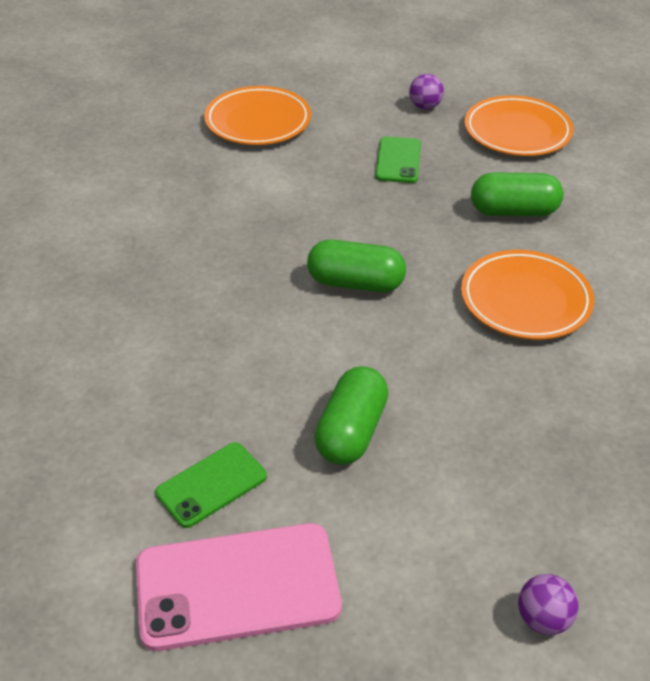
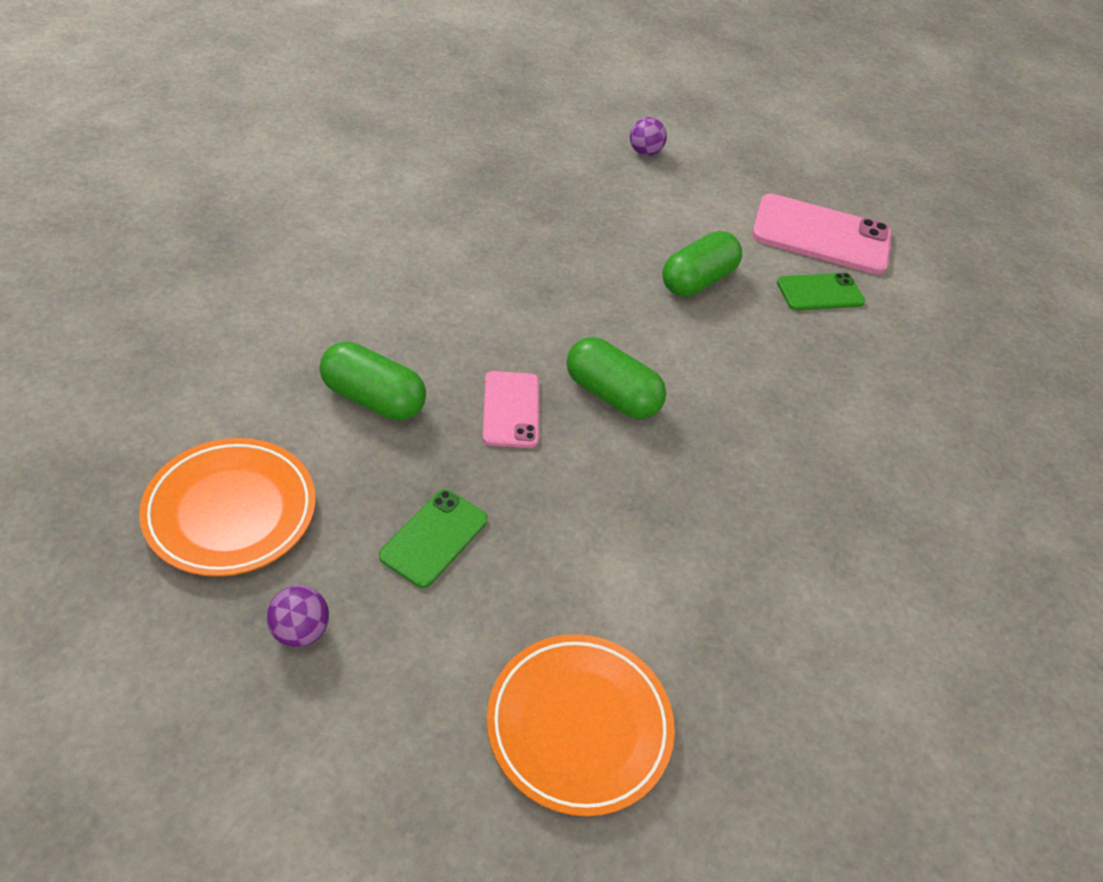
camera: 160 degrees left, 5 degrees up
(419, 242) = (511, 409): none -> pink phone
(525, 300) = (466, 308): orange plate -> none

